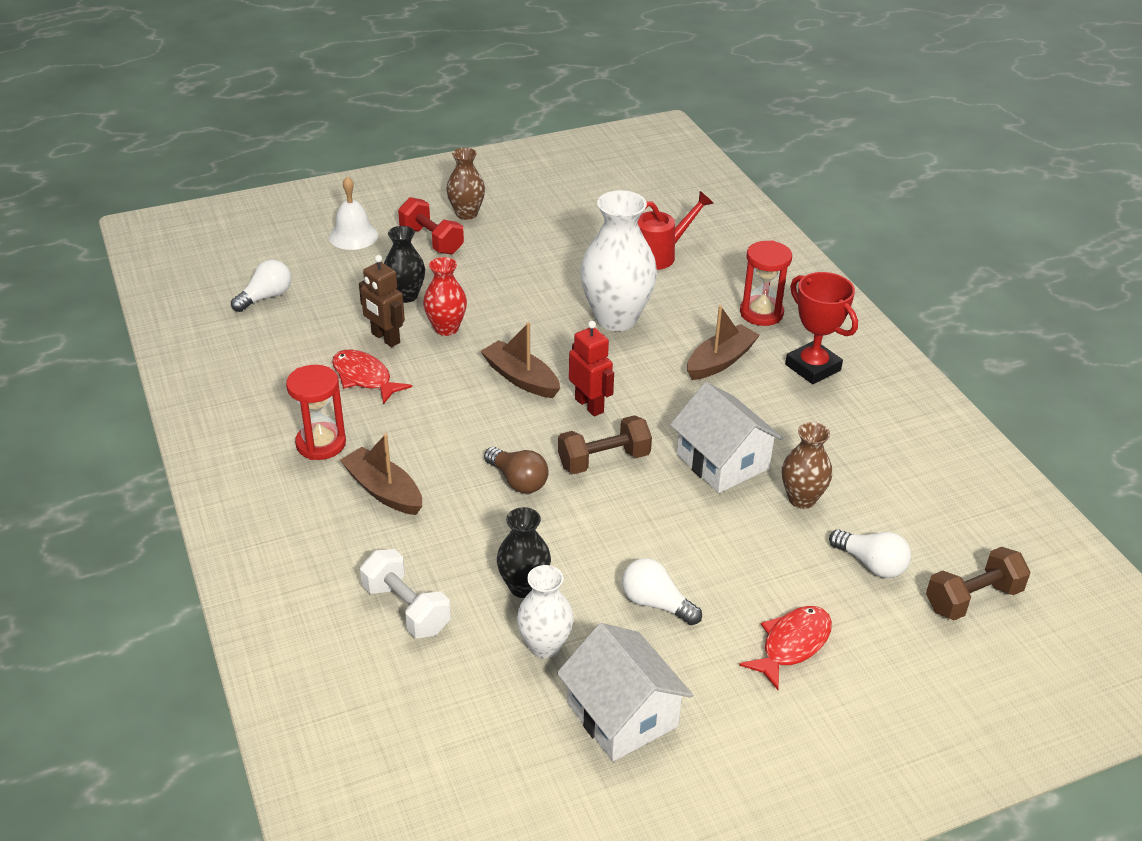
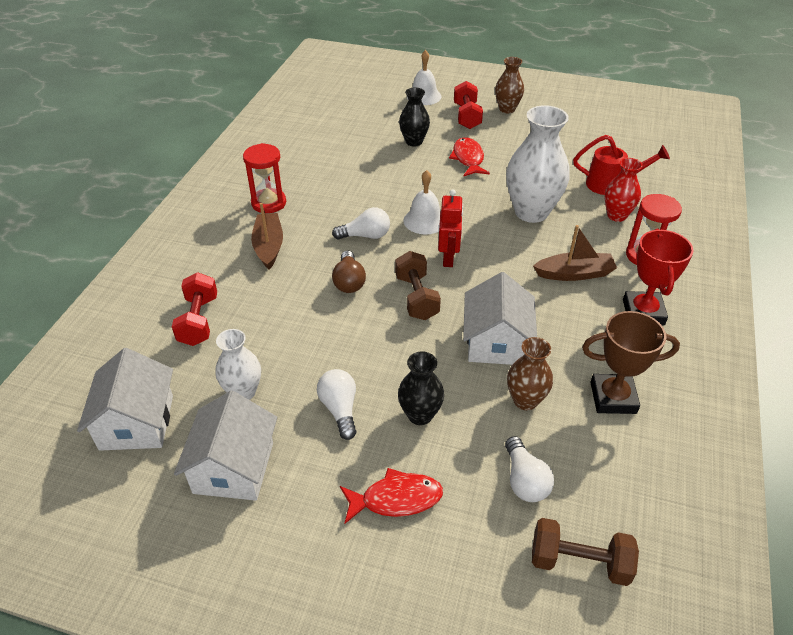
camera: 40 degrees right, 5 degrees up
(266, 297) = (337, 110): white light bulb -> white light bulb (365, 235)
(364, 378) = (335, 177): red fish -> red fish (468, 159)
(385, 338) = (373, 160): brown robot -> none
(406, 609) = (199, 321): white dumbbell -> red dumbbell
(446, 328) = (415, 170): red vase -> red vase (616, 215)
(472, 741) = (137, 422): none -> white house
(521, 378) = (424, 220): brown boat -> white bell
(524, 587) = (275, 348): black vase -> black vase (420, 415)
(604, 460) = (416, 297): brown dumbbell -> brown dumbbell turned 60 degrees clockwise
(865, 456) = (613, 398): none -> brown trophy

